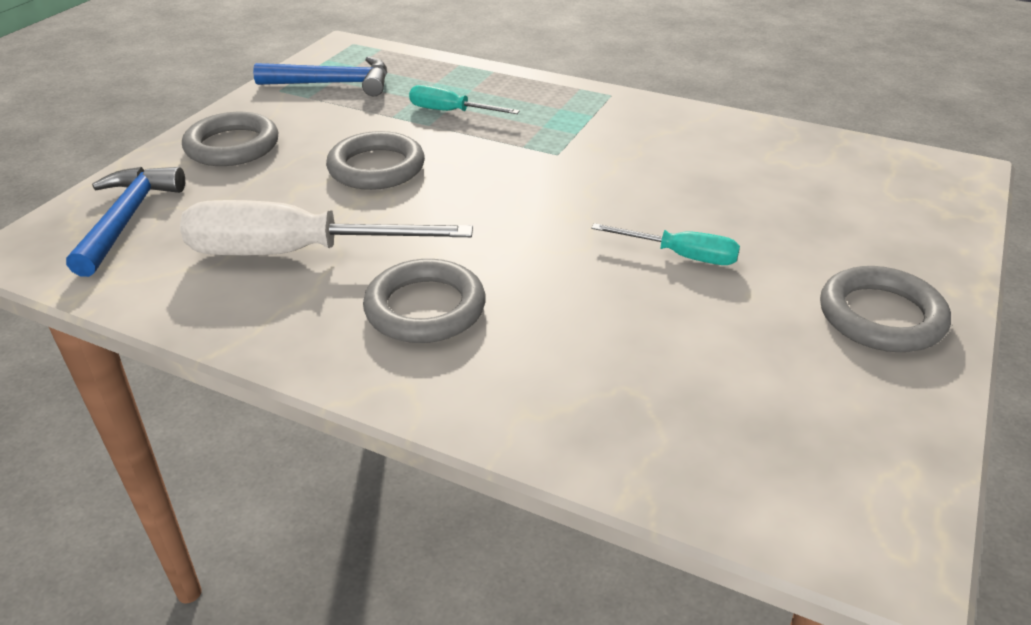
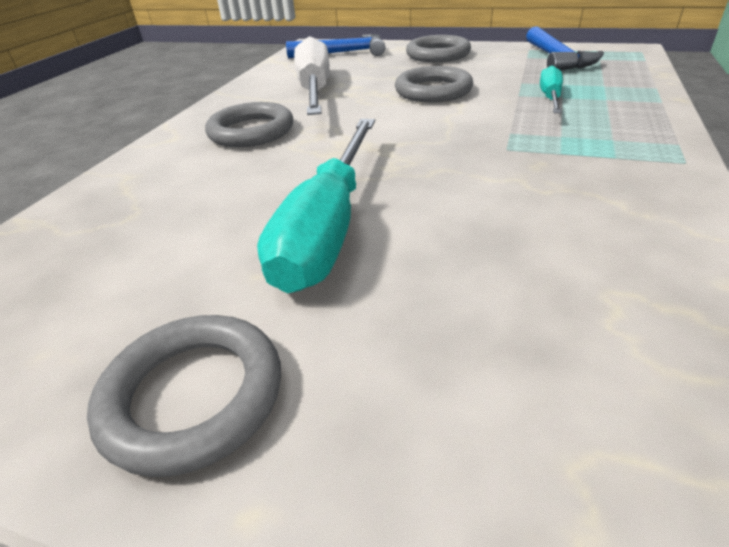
camera: 85 degrees right, 0 degrees up
(681, 256) = (328, 228): turquoise screwdriver -> turquoise screwdriver, size x1.93

